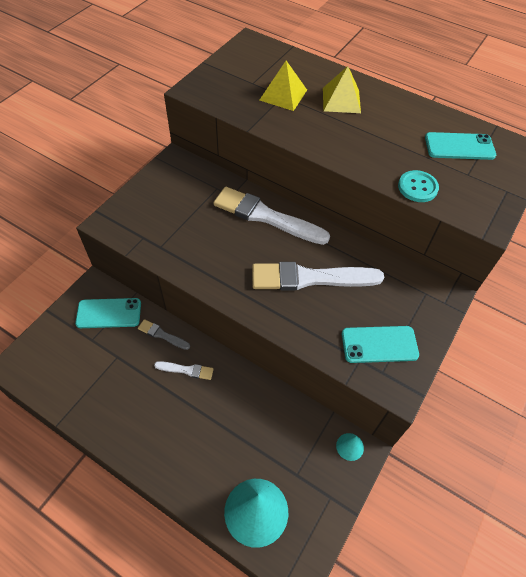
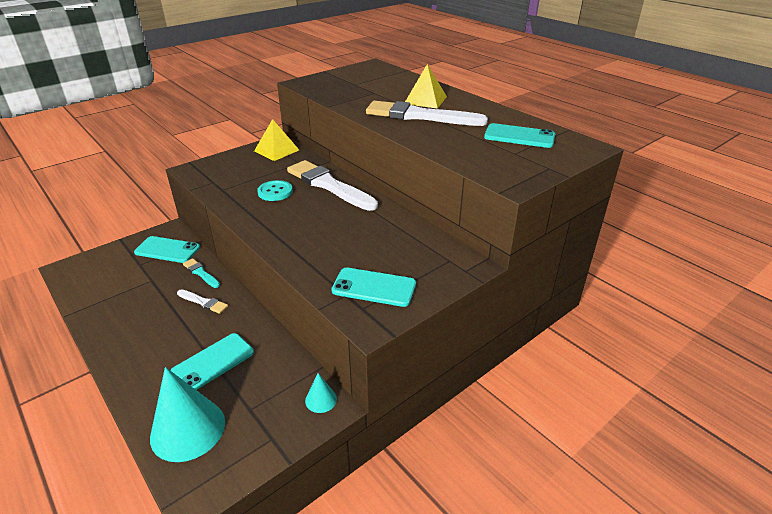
camera: 20 degrees right, 20 degrees down
(162, 335) = (201, 273): grey brush -> turquoise brush
(236, 436) = (213, 362): none -> turquoise phone
(283, 95) = (375, 92): yellow pyramid -> yellow pyramid (276, 150)
(310, 278) = (339, 230): white brush -> white brush (419, 116)
(417, 187) = (456, 154): turquoise button -> turquoise button (275, 192)

